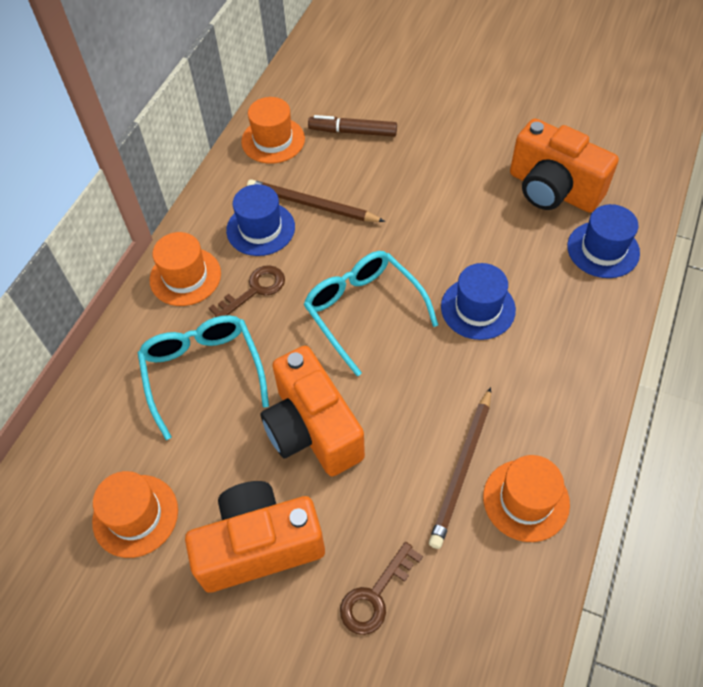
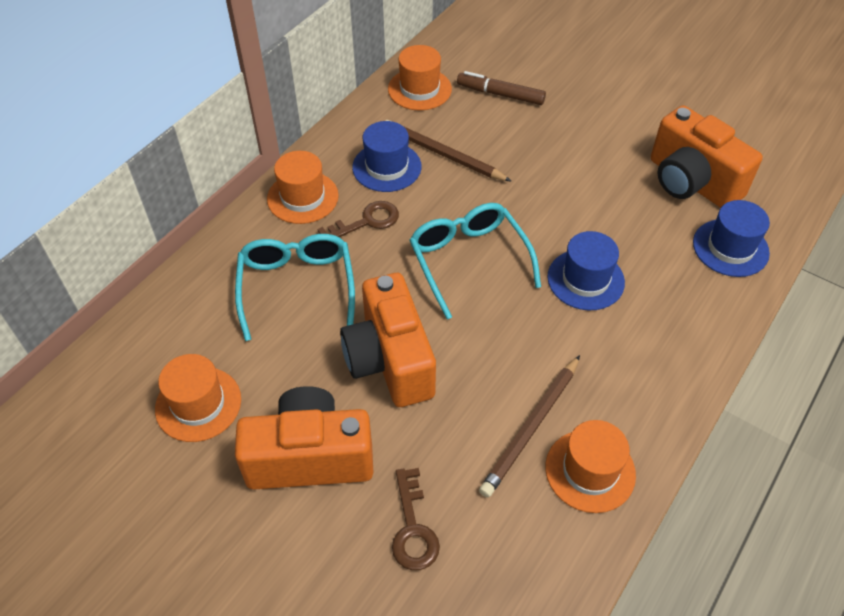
camera: 10 degrees right, 5 degrees down
(375, 595) = (413, 528): brown key -> brown key turned 60 degrees counterclockwise

